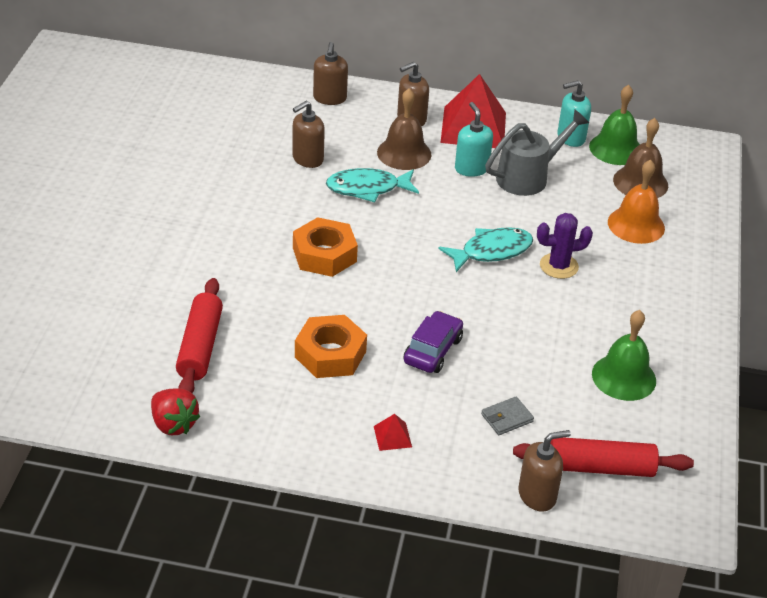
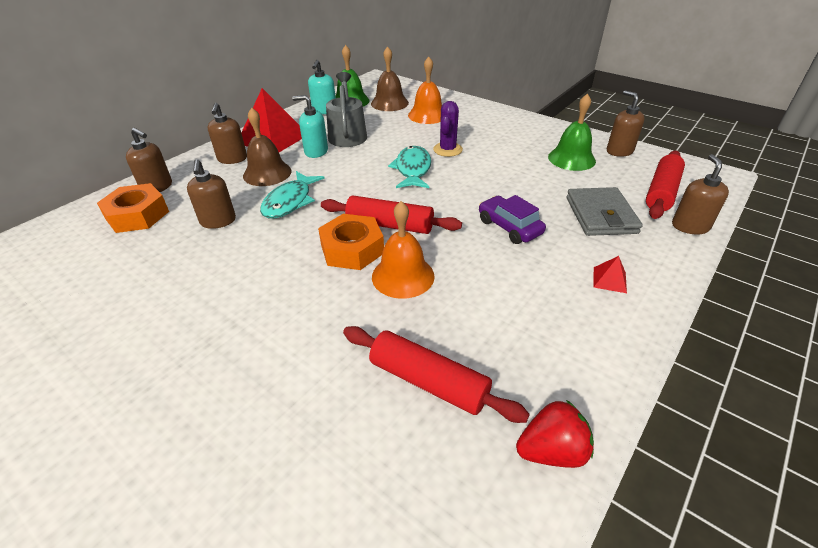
camera: 60 degrees left, 0 degrees up
(308, 298) = (403, 276): none -> orange bell
(330, 354) = (487, 285): orange nut -> orange nut (137, 215)
(377, 266) = (390, 225): none -> red rolling pin
(507, 418) = (600, 215): grey wallet -> grey wallet, size x1.94
(683, 420) = (619, 151): none -> brown soap dispenser

